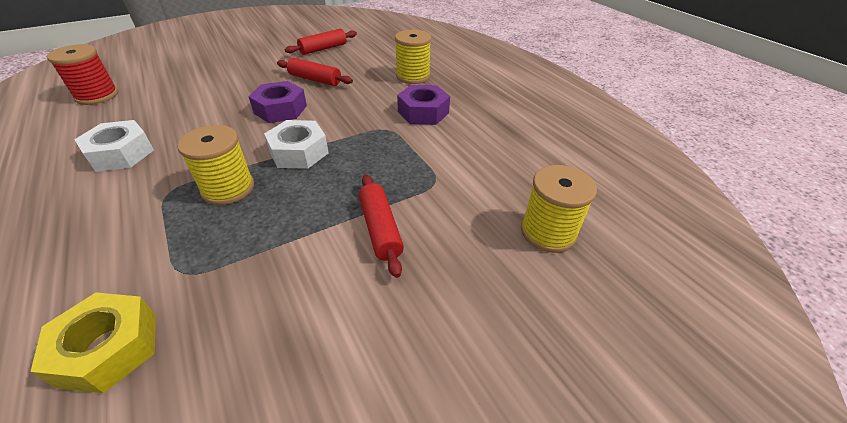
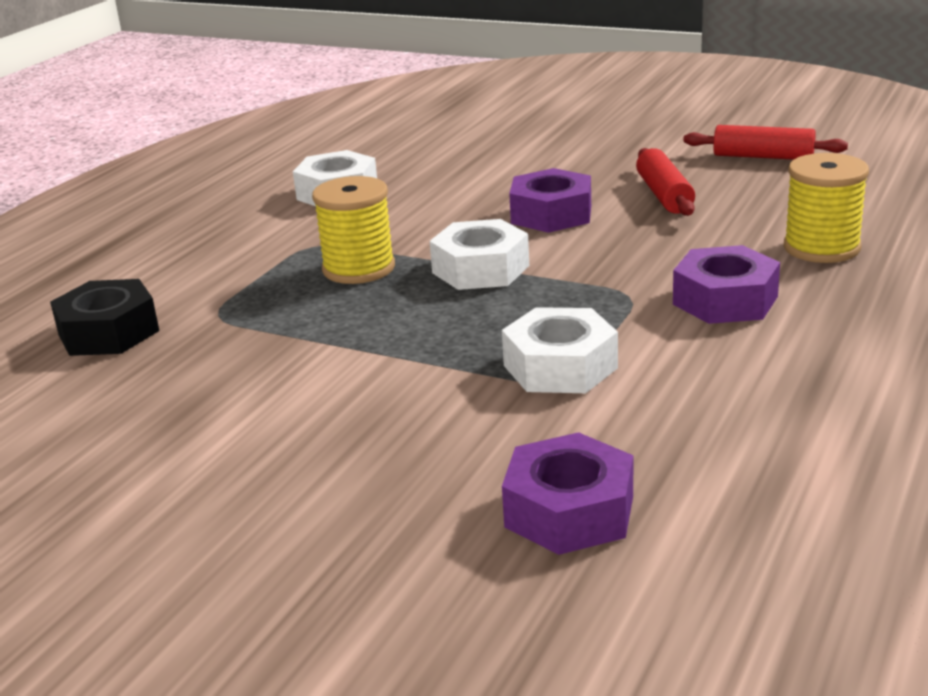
camera: 60 degrees right, 15 degrees down
(97, 96) = (411, 125): red spool -> none
(108, 348) = (108, 332): yellow nut -> black nut
(380, 229) = (408, 384): red rolling pin -> none
(424, 175) = (560, 367): none -> white nut
(548, 232) = (569, 511): yellow spool -> purple nut

